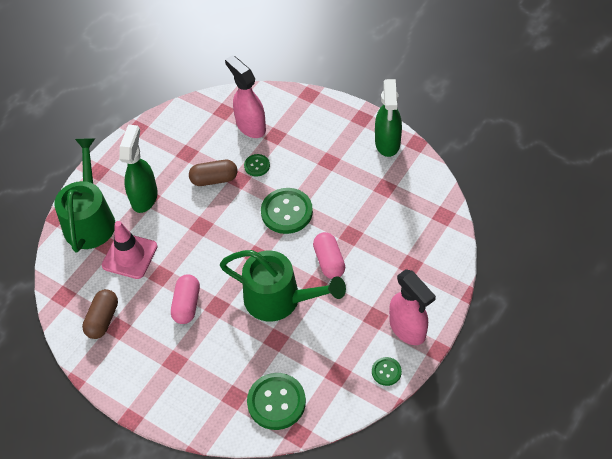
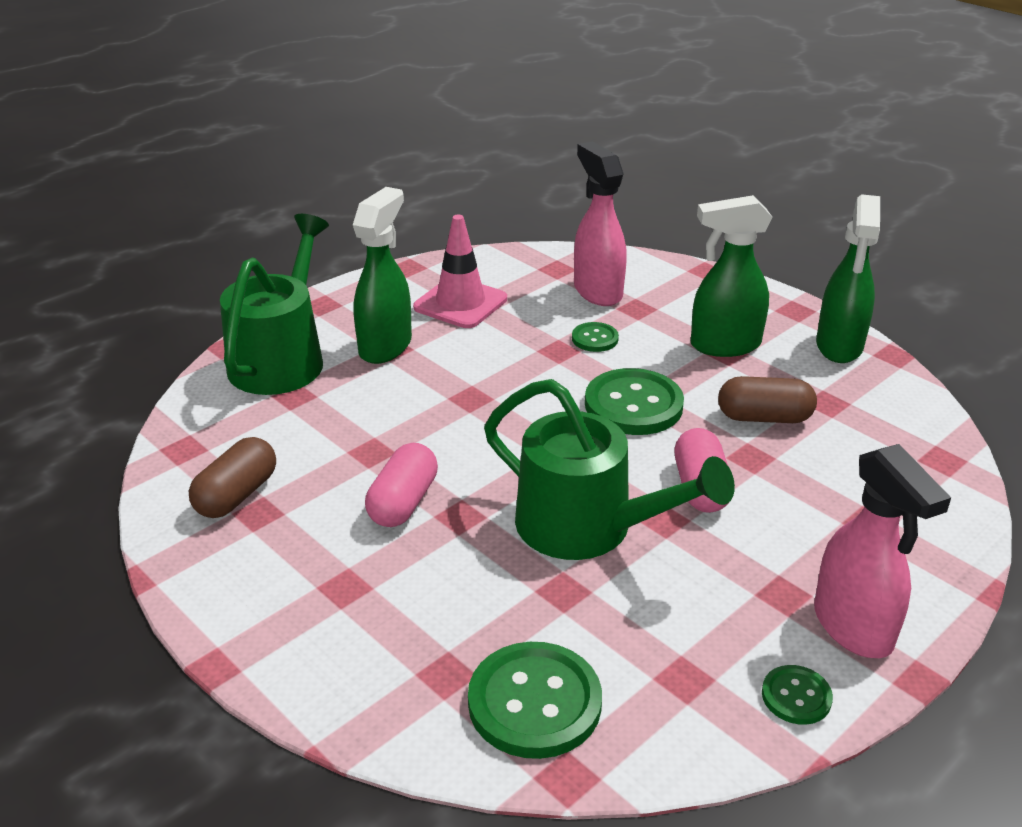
camera: 10 degrees right, 20 degrees down
(130, 256) = (327, 416): pink traffic cone -> pink traffic cone (460, 303)
(214, 179) = (514, 343): brown capsule -> brown capsule (764, 417)
(327, 156) = (724, 345): none -> green spray bottle

